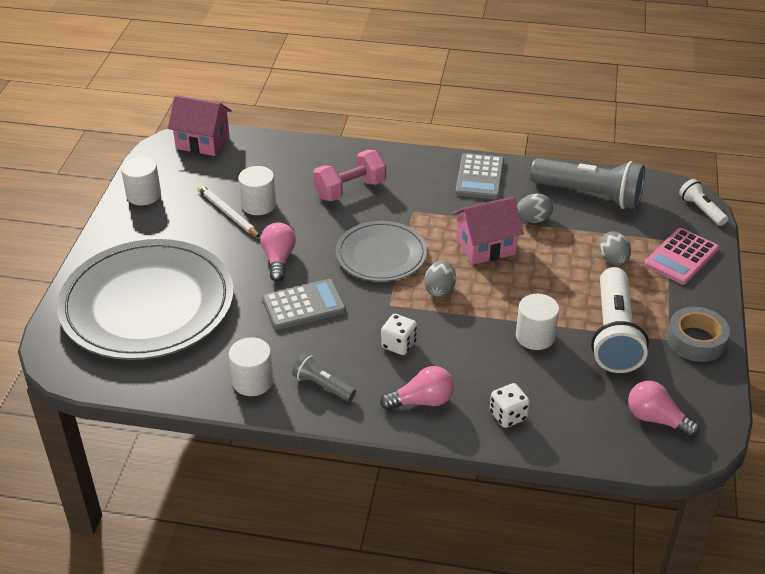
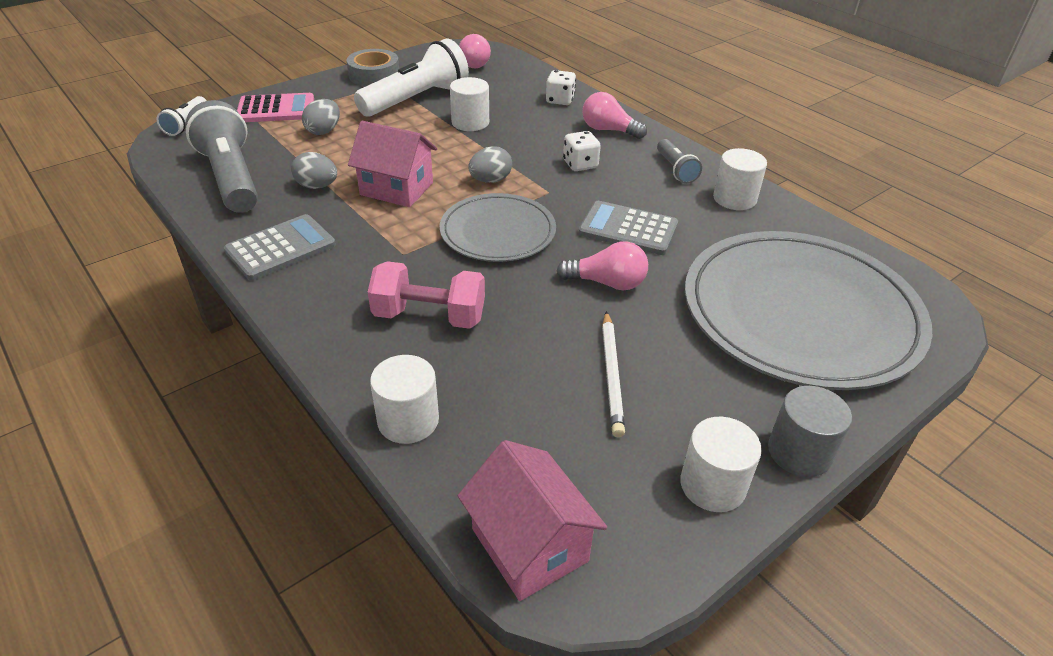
camera: 140 degrees left, 0 degrees up
(110, 227) = (799, 452): none -> grey cylinder
(258, 204) = (560, 363): white cylinder -> white cylinder (408, 420)
(278, 259) = (607, 283): pink light bulb -> pink light bulb turned 120 degrees counterclockwise

